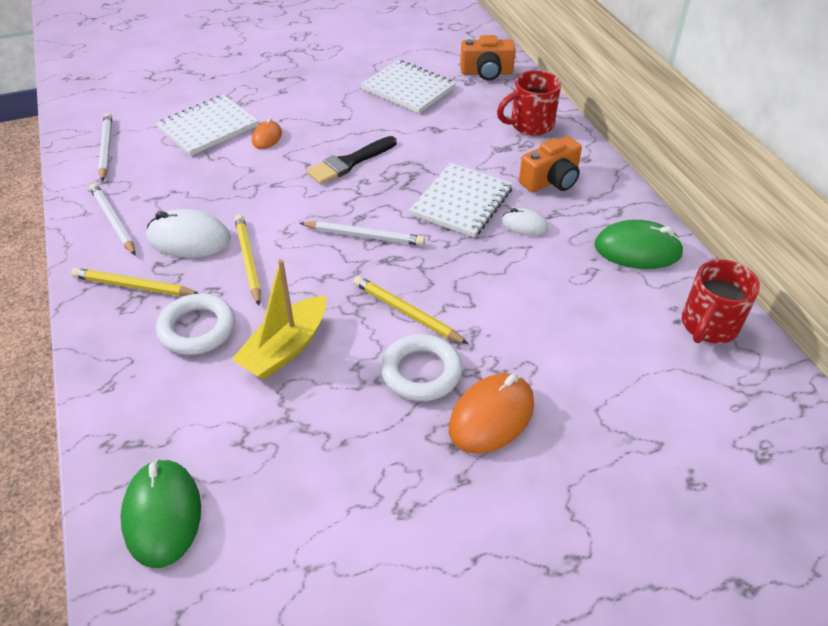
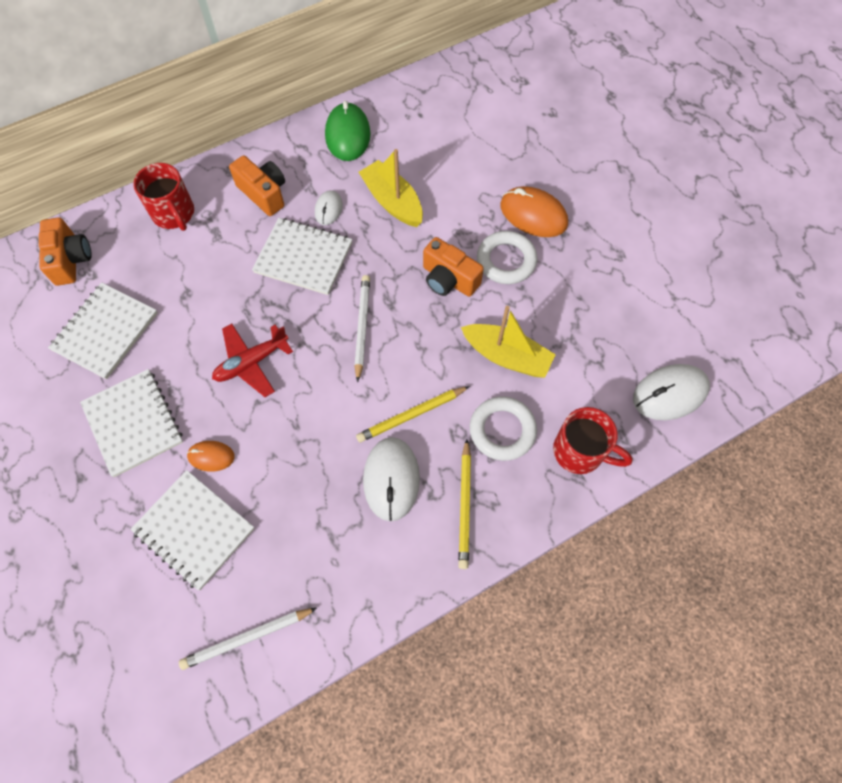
camera: 100 degrees left, 20 degrees up
(113, 221) = (376, 568): white pencil -> none
(162, 514) = (669, 393): green mouse -> white mouse
(316, 101) = (133, 423): none -> white notebook
(349, 162) = (251, 362): black brush -> red plane
(406, 312) = (449, 279): yellow pencil -> orange camera
(529, 277) = (392, 202): none -> yellow boat
(708, 326) = (421, 98): red mug -> red mug (580, 452)

